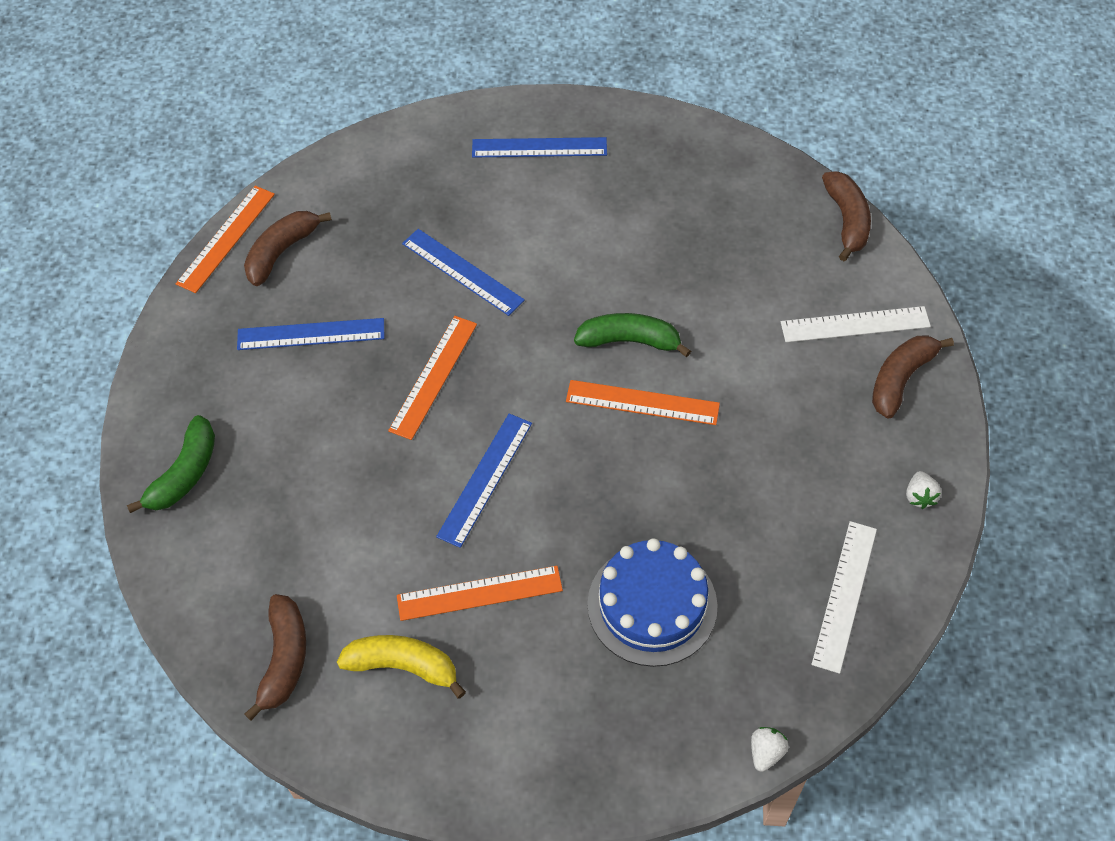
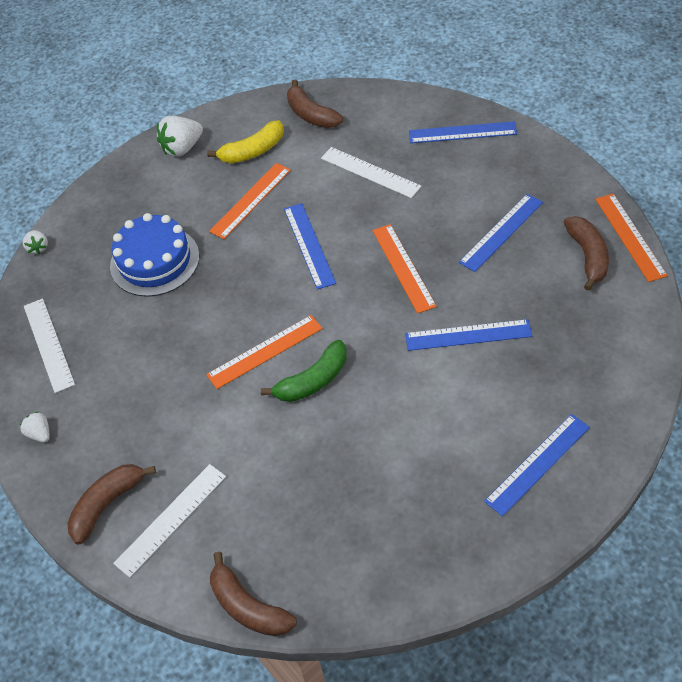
camera: 140 degrees right, 5 degrees down
(185, 474) = (462, 132): green banana -> blue ruler
(328, 512) = (370, 172): none -> white ruler
(472, 756) = (182, 148): none -> white strawberry
(900, 379) = (107, 504): brown banana -> brown banana turned 135 degrees counterclockwise

